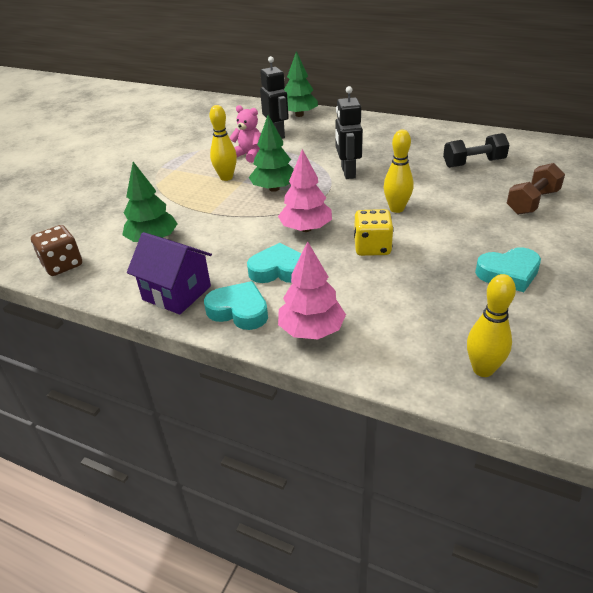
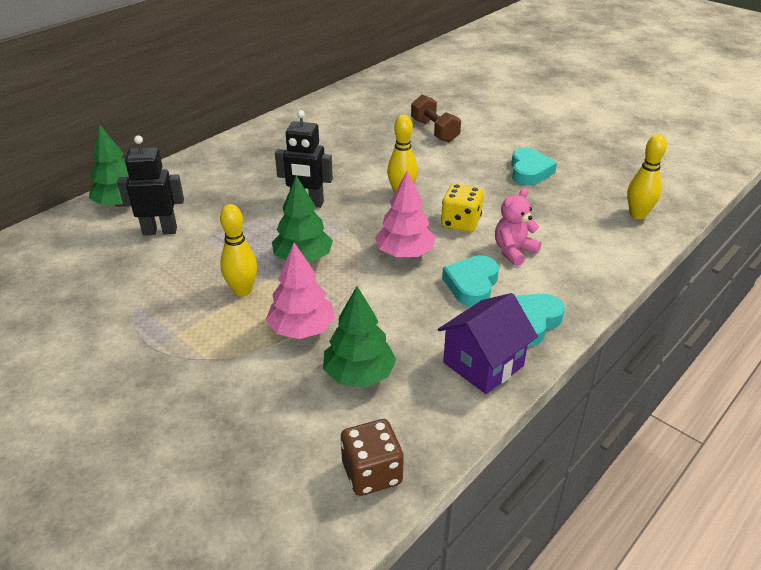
camera: 75 degrees left, 0 degrees up
(249, 155) = (197, 263): pink teddy bear -> pink teddy bear (513, 251)
(311, 330) = (573, 283): pink tree -> pink tree (302, 329)
(473, 163) = (348, 134): black dumbbell -> none

